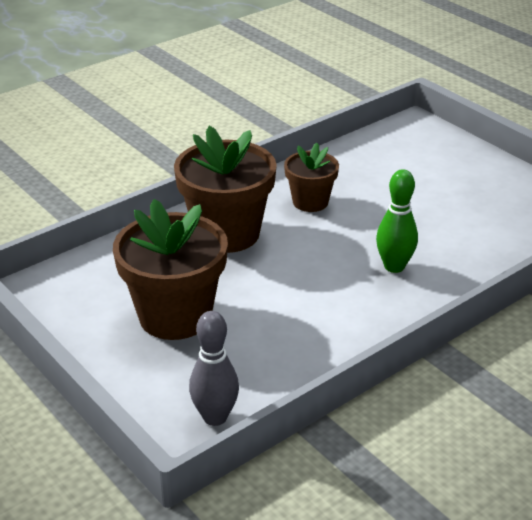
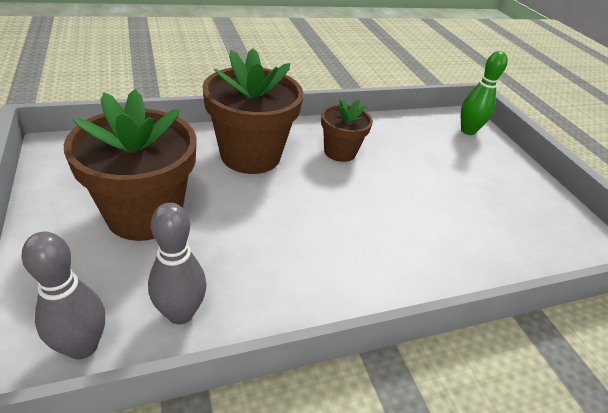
camera: 15 degrees right, 5 degrees up
(270, 374) = (180, 313): none -> grey bowling pin
(394, 266) = (381, 237): green bowling pin -> green bowling pin (468, 131)

